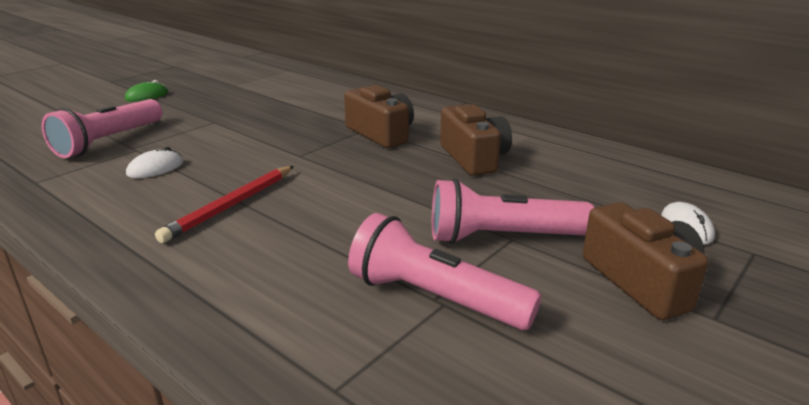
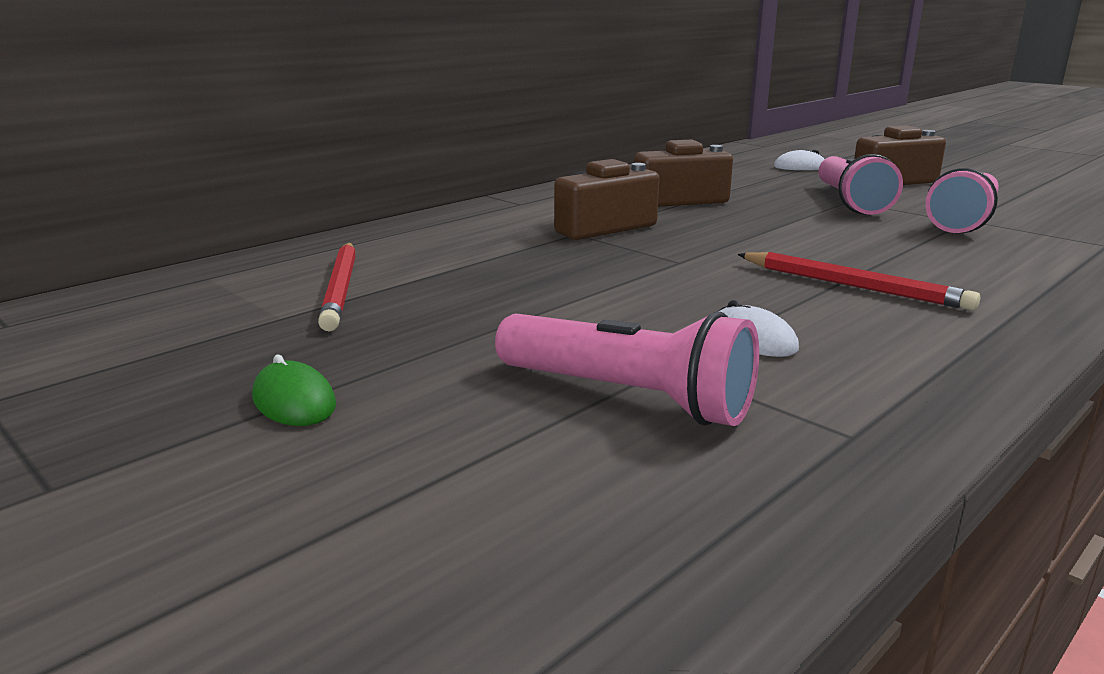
camera: 85 degrees left, 5 degrees down
(267, 89) = (341, 289): none -> red pencil

